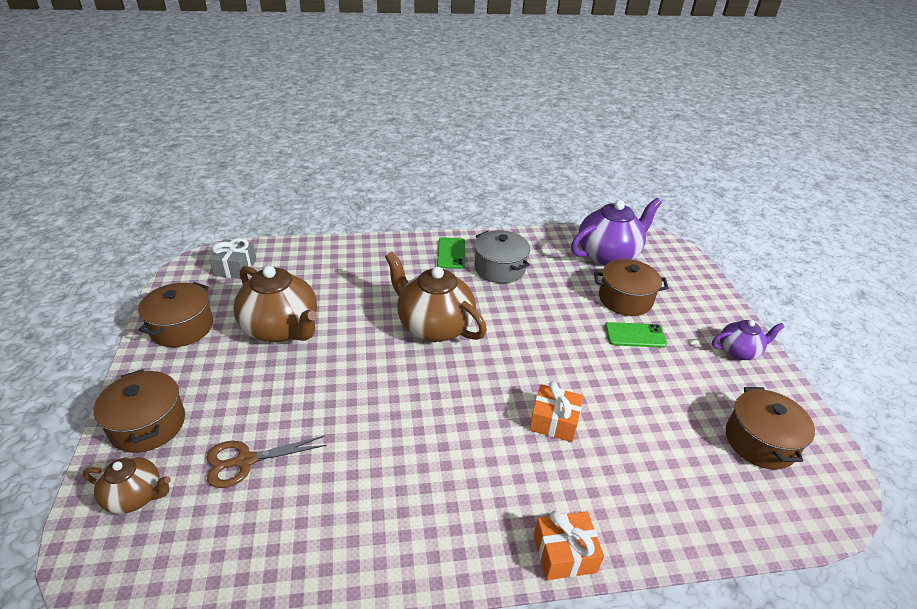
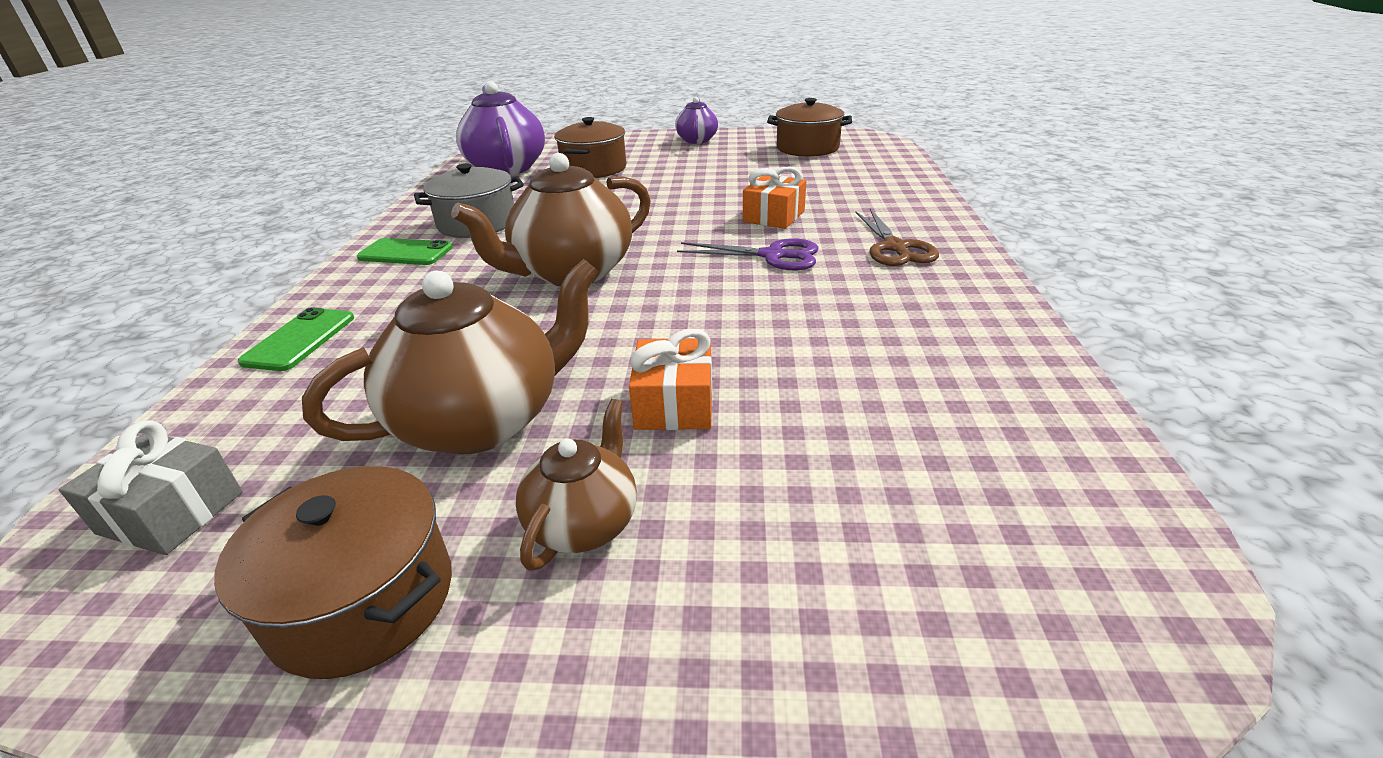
camera: 75 degrees left, 5 degrees down
(135, 496) = (934, 602): brown teapot -> brown teapot (584, 523)
(148, 424) = (721, 616): brown pot -> none
(245, 461) = (833, 445): brown scissors -> brown scissors (895, 247)
(475, 424) = (772, 256): none -> purple scissors
(564, 553) = (944, 226): orange gift -> orange gift (674, 404)
(635, 335) = (655, 171): green phone -> green phone (300, 339)

